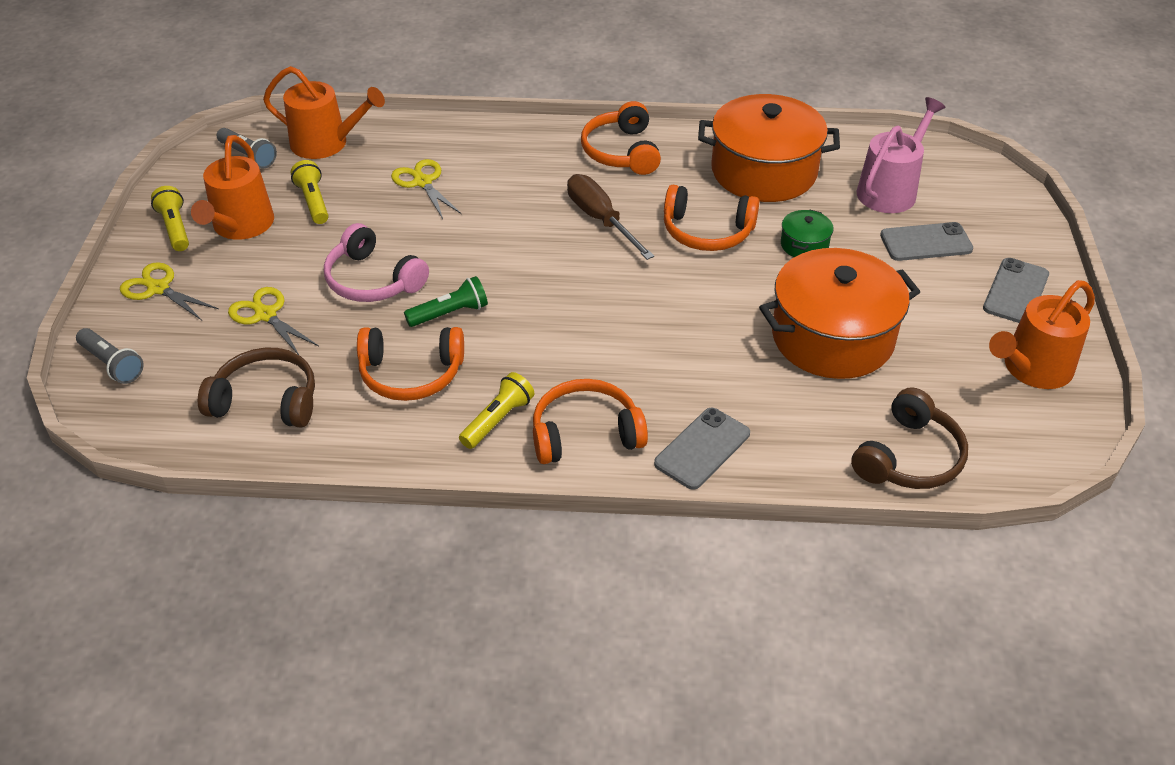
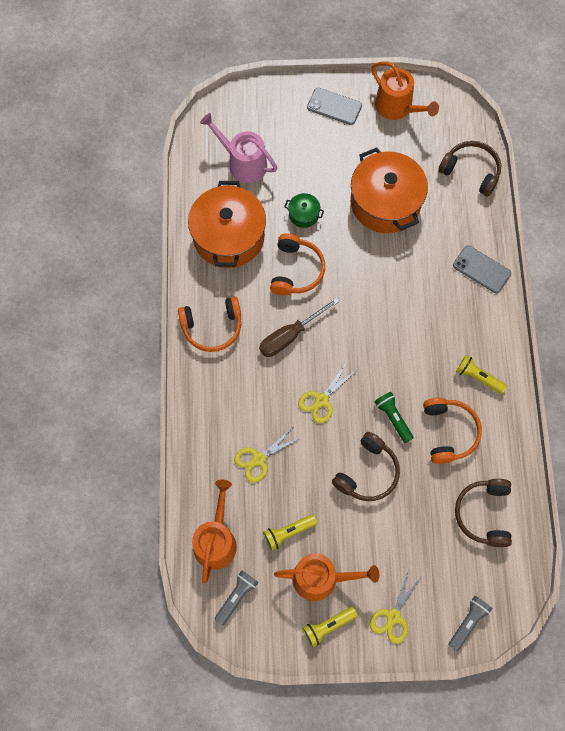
camera: 95 degrees left, 25 degrees up
(265, 315) = (409, 535): yellow scissors -> yellow scissors (321, 400)
(372, 280) = (368, 473): pink headphones -> brown headphones
(585, 433) = (480, 329): orange headphones -> none
(926, 242) = (294, 148): grey phone -> none

